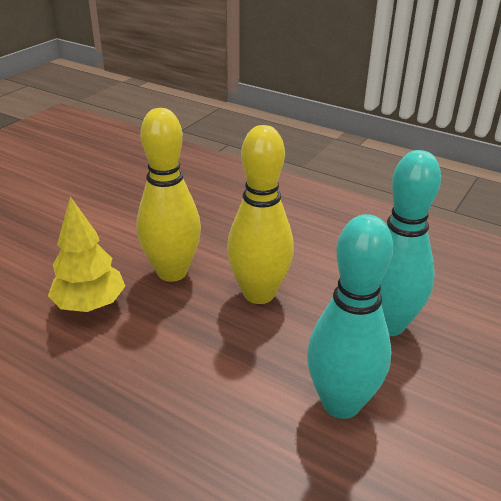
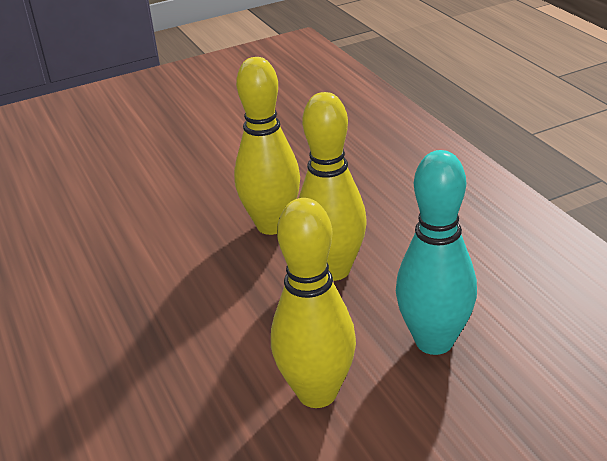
camera: 35 degrees right, 0 degrees up
(90, 305) = (181, 233): yellow tree -> none
(341, 403) = (317, 393): turquoise bowling pin -> yellow bowling pin

